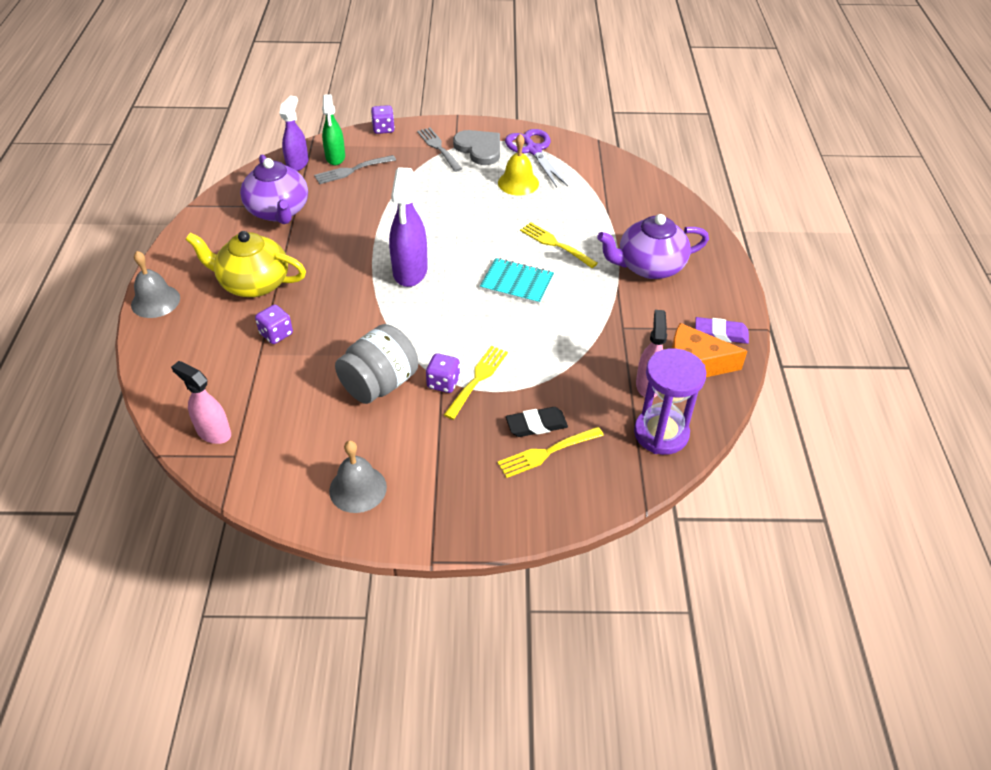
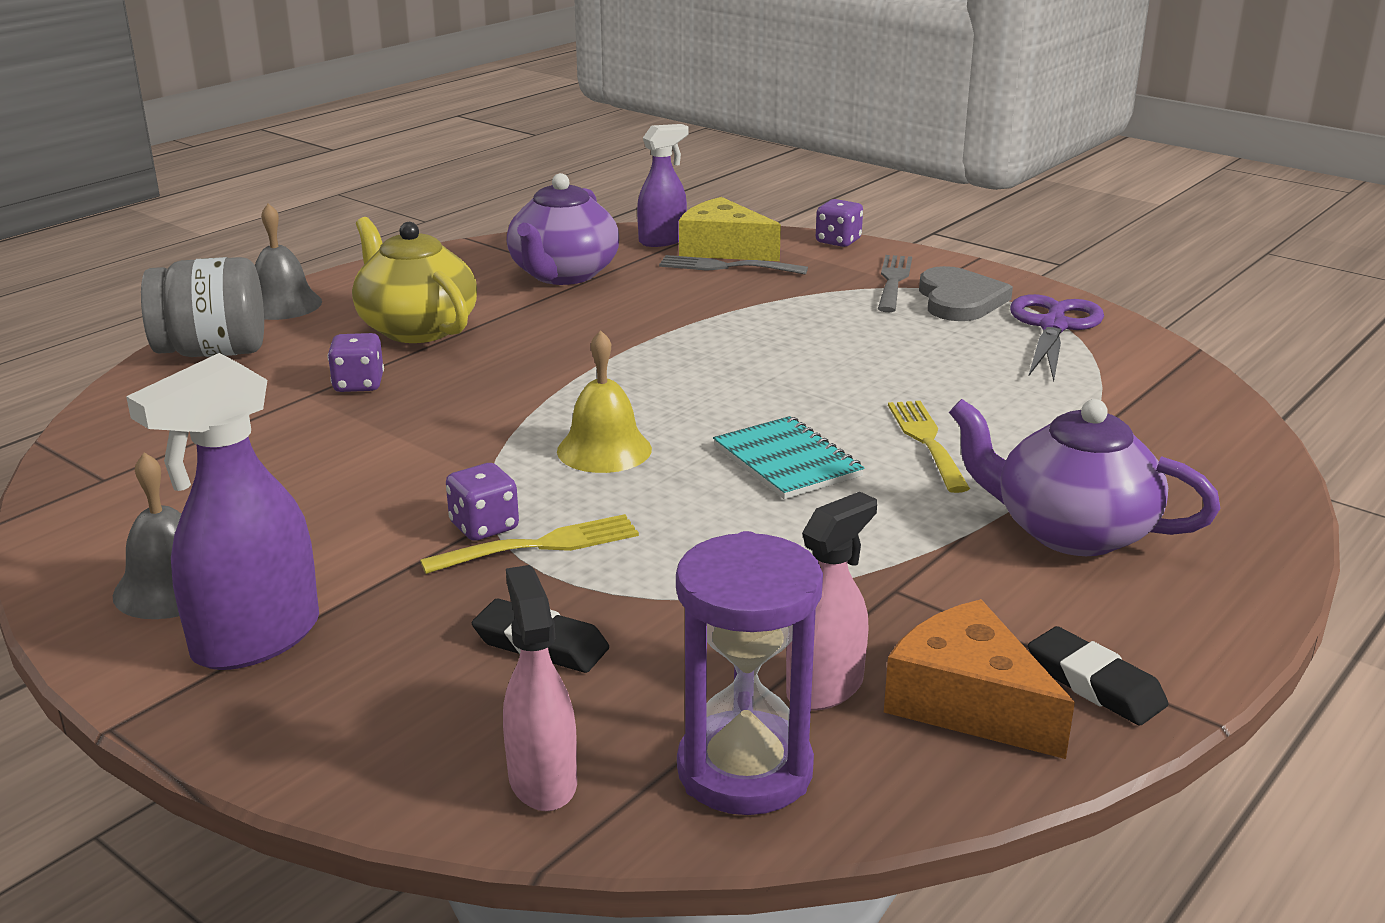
camera: 40 degrees right, 20 degrees down
(213, 432) = (123, 446): pink spray bottle -> pink spray bottle (542, 780)
(335, 157) = (723, 249): green spray bottle -> yellow cheese
(380, 384) = (396, 488): grey jar -> grey jar (213, 352)
(410, 271) = (639, 389): purple spray bottle -> purple spray bottle (255, 640)
(518, 183) = (969, 353): yellow bell -> yellow bell (604, 450)
(546, 453) = (498, 689): yellow fork -> none
(721, 333) = (1095, 684): purple eraser -> black eraser

